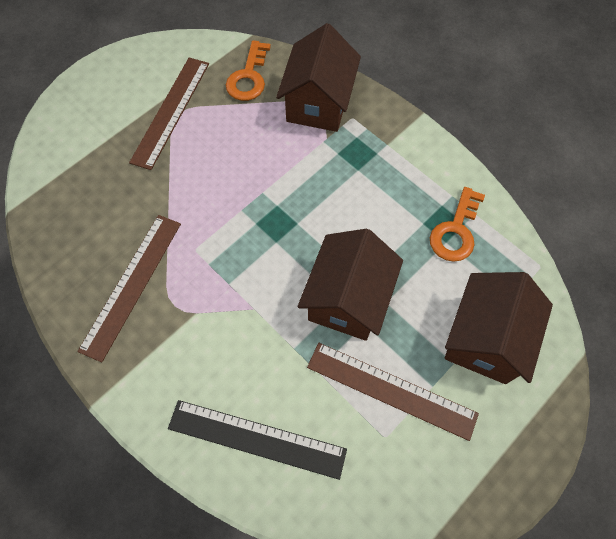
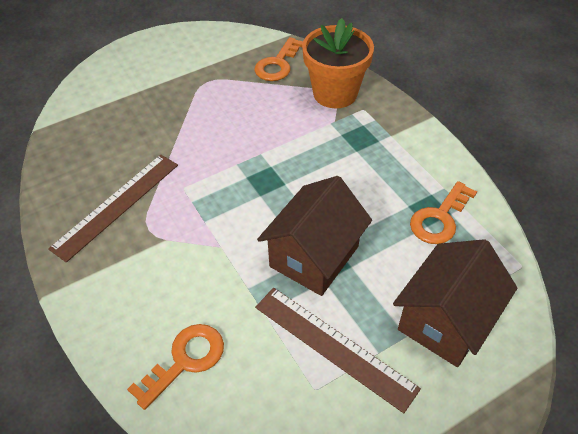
camera: 15 degrees right, 15 degrees down
(171, 111) = (200, 79): brown ruler -> none
(256, 438) = (185, 360): black ruler -> orange key
(318, 103) = (335, 93): brown house -> orange flower pot

